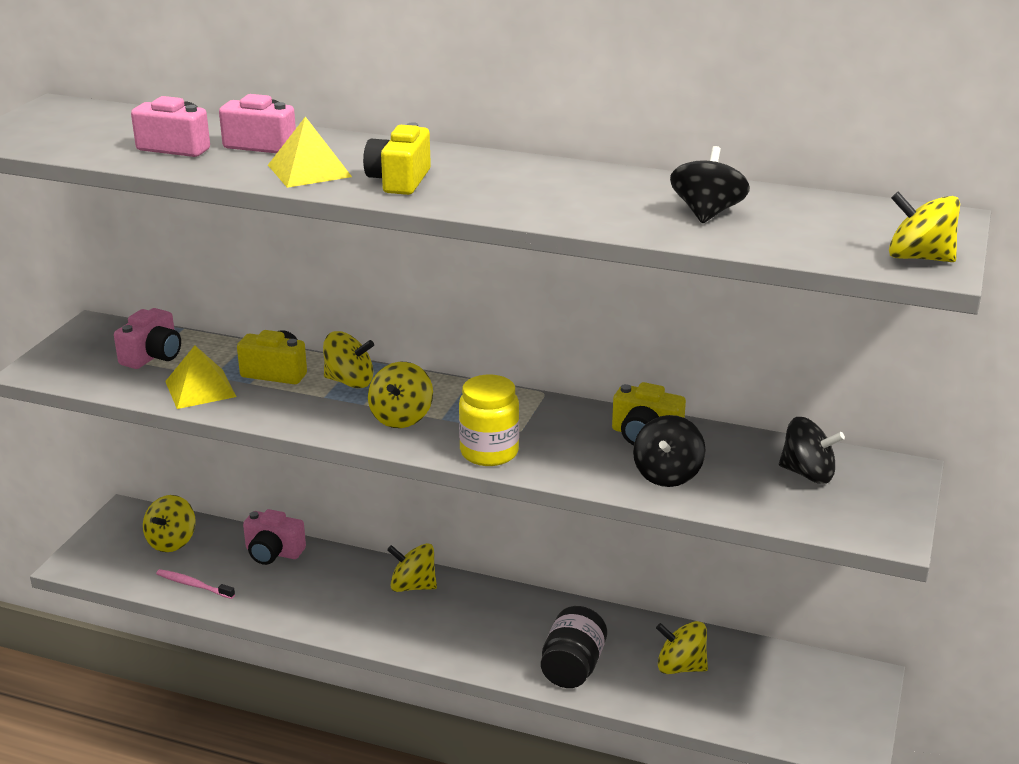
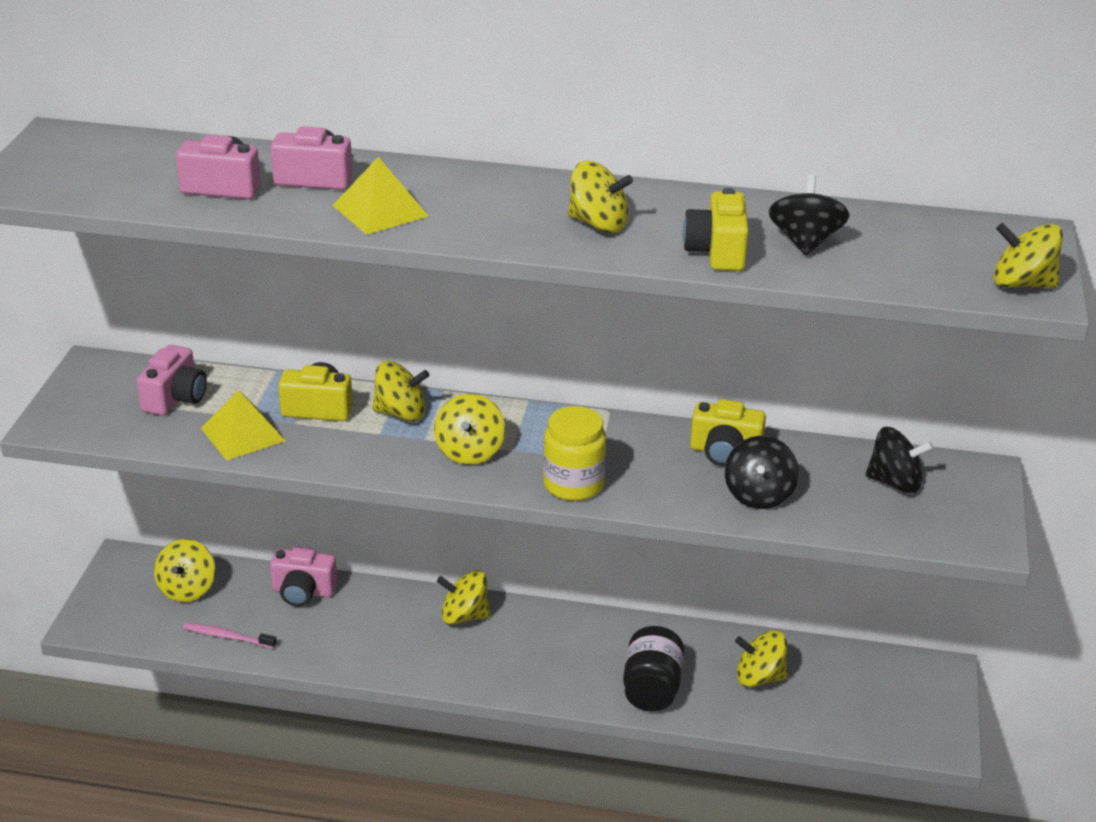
camera: 10 degrees left, 5 degrees up
(399, 181) = (480, 218): yellow camera -> yellow camera (717, 252)
(509, 190) = (598, 224): none -> yellow spinning top

